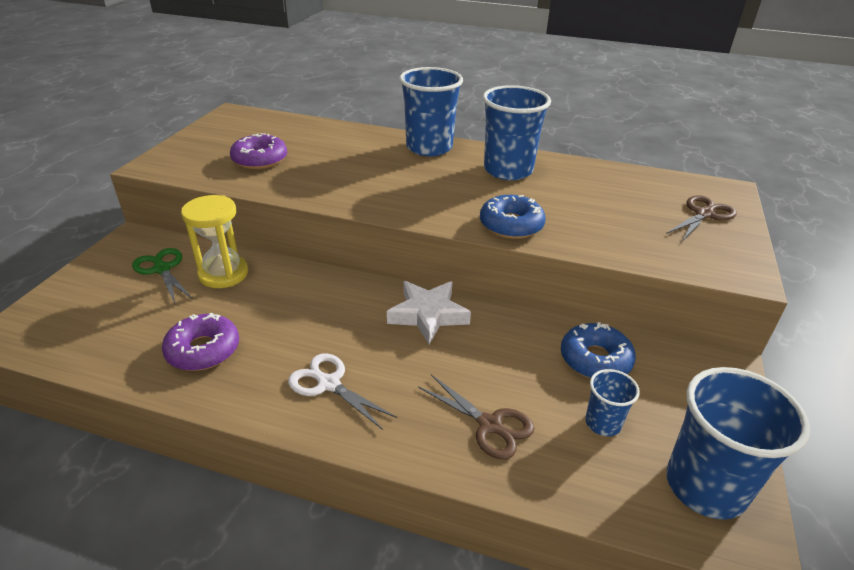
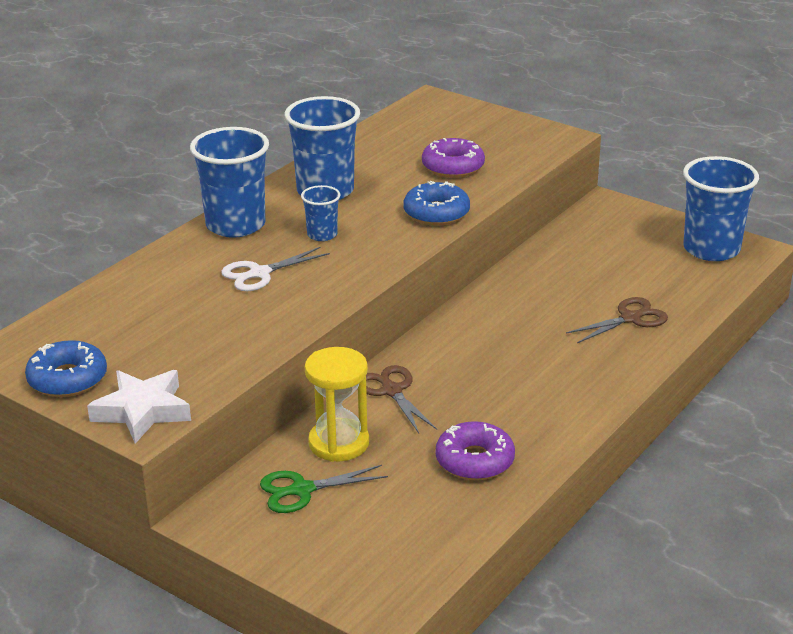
camera: 70 degrees left, 5 degrees down
(260, 160) = (186, 342): purple donut -> purple donut (453, 167)
(328, 384) = (554, 390): white scissors -> white scissors (259, 274)
(428, 315) = (479, 322): white star -> white star (142, 411)
(595, 359) = (575, 254): blue donut -> blue donut (67, 379)
(603, 423) = (644, 270): blue cup -> blue cup (322, 235)
(704, 214) = (467, 123): brown scissors -> brown scissors (391, 391)

